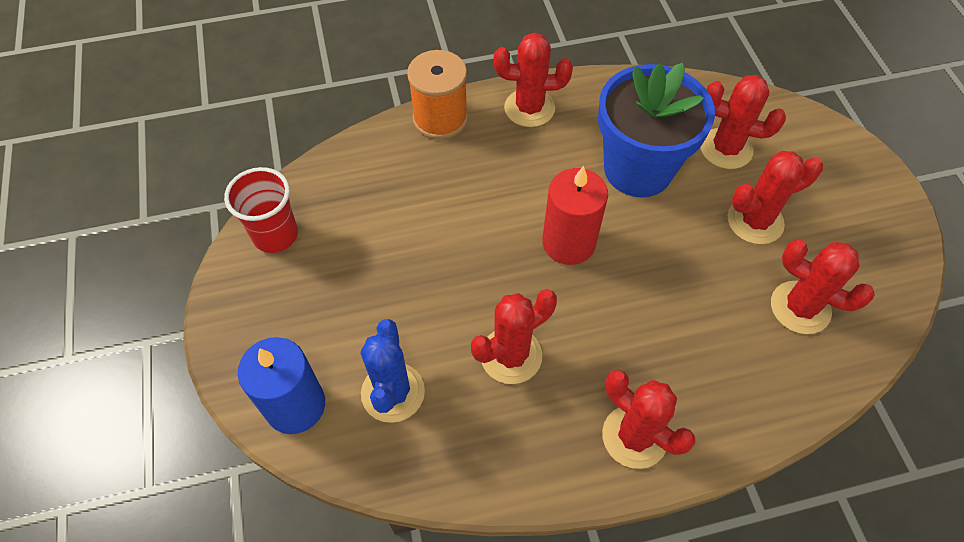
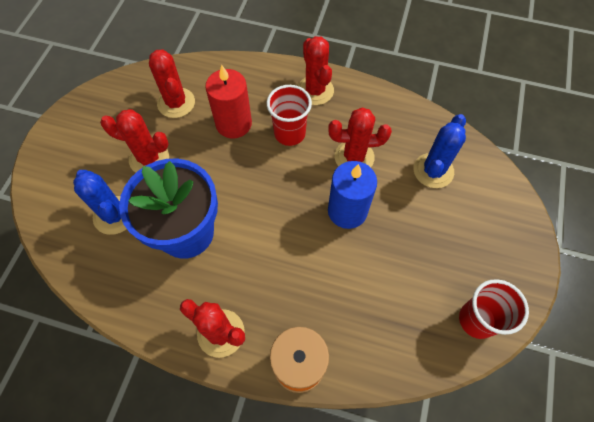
camera: 150 degrees left, 5 degrees up
(295, 405) = (494, 191): blue candle -> blue candle (347, 211)
(568, 242) = (273, 205): red candle -> red candle (233, 124)
(618, 344) = (289, 133): none -> red cup
(726, 149) = (114, 215): red cactus -> blue cactus

